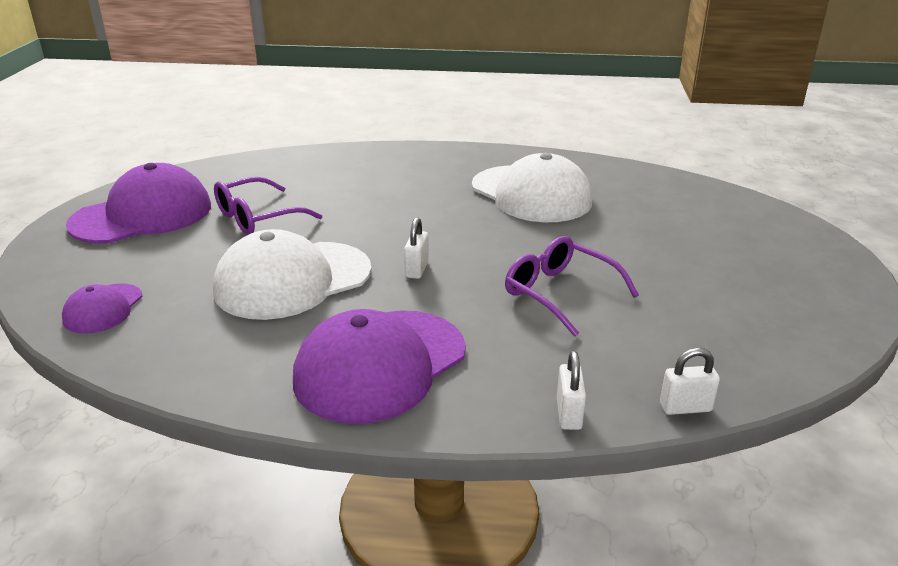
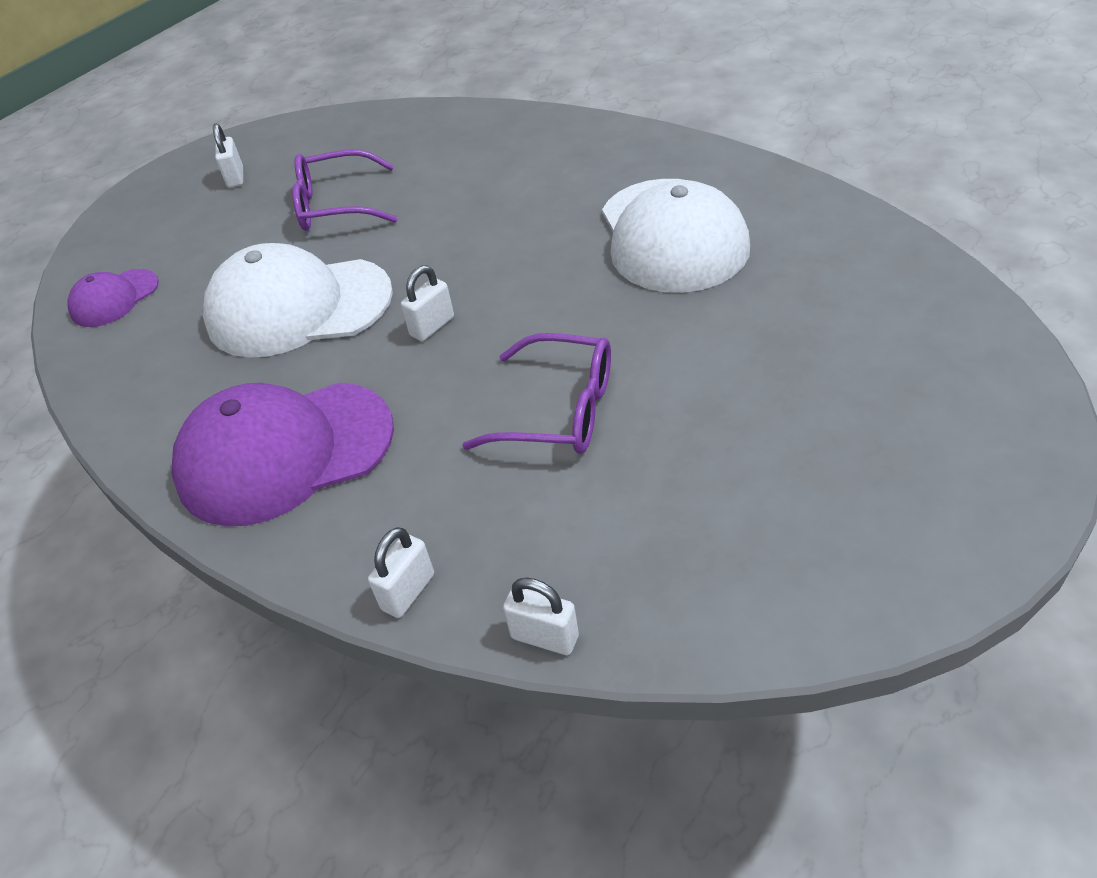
camera: 35 degrees right, 15 degrees up
(142, 215) = (235, 178): purple cap -> white padlock
(559, 293) = (559, 410): purple glasses -> purple glasses turned 120 degrees clockwise

